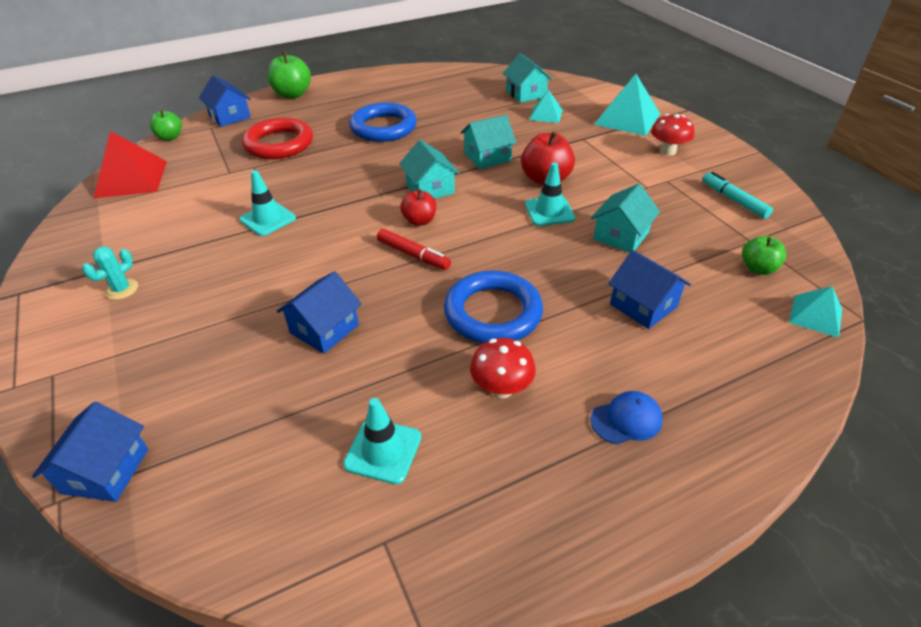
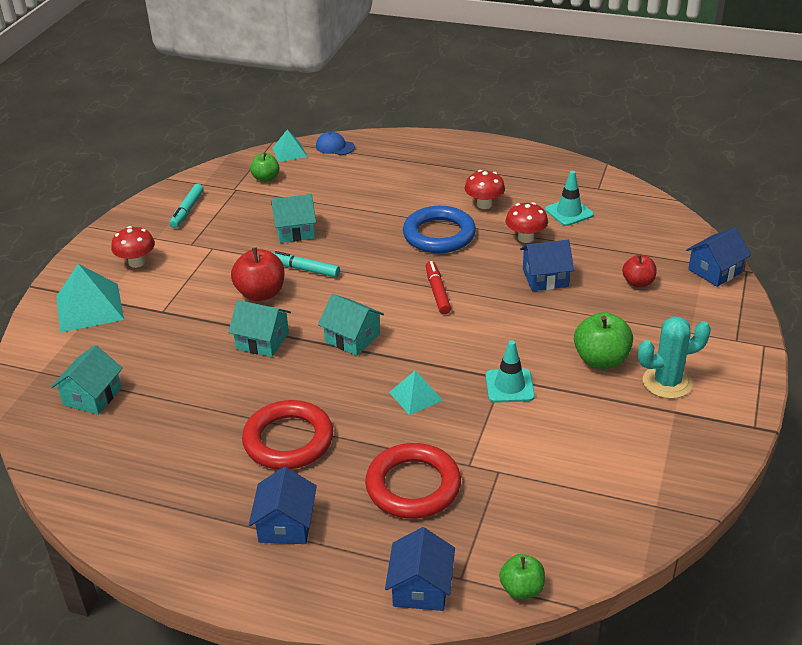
camera: 135 degrees left, 5 degrees down
(122, 289) = (667, 382): turquoise cactus -> turquoise cactus, size x1.67
(131, 179) = (605, 528): red pyramid -> none
(292, 94) = (304, 586): green apple -> green apple (601, 360)
(383, 127) = (288, 440): blue ring -> red ring
(397, 368) = (525, 238): none -> red mushroom
(419, 221) = (399, 314): red apple -> red apple (638, 283)
(430, 188) = (352, 338): turquoise house -> turquoise house turned 75 degrees counterclockwise
(546, 114) = (133, 356): turquoise pyramid -> turquoise pyramid (416, 396)
(549, 211) = (305, 269): turquoise traffic cone -> turquoise marker
(626, 420) = (446, 169): blue cap -> blue cap (335, 147)
(643, 305) = (357, 196): blue house -> blue house (286, 524)

